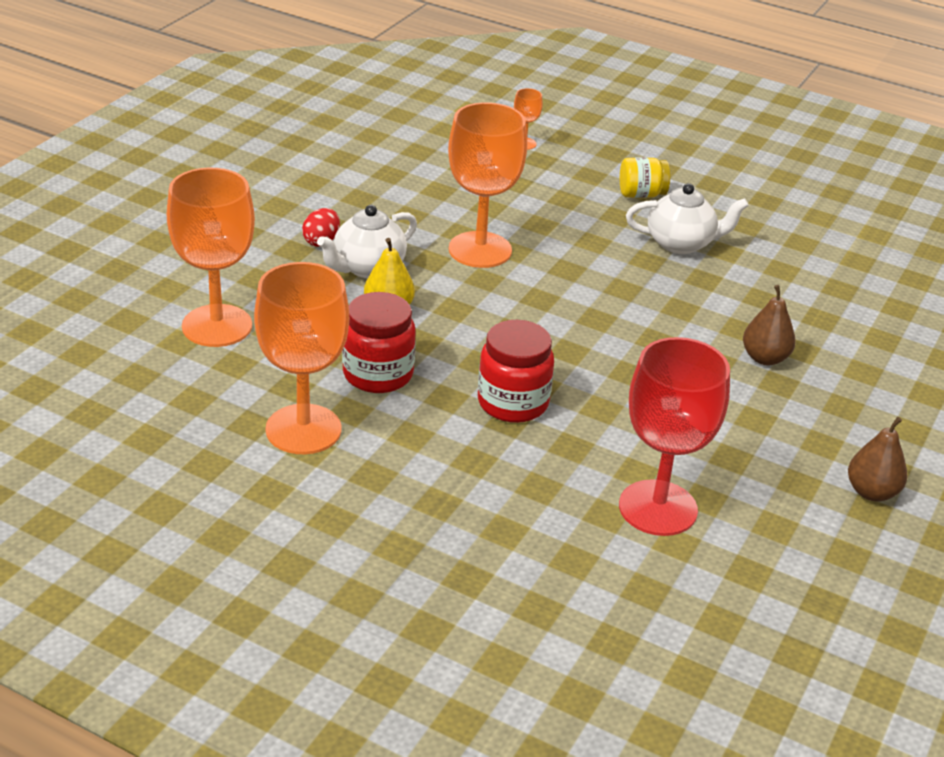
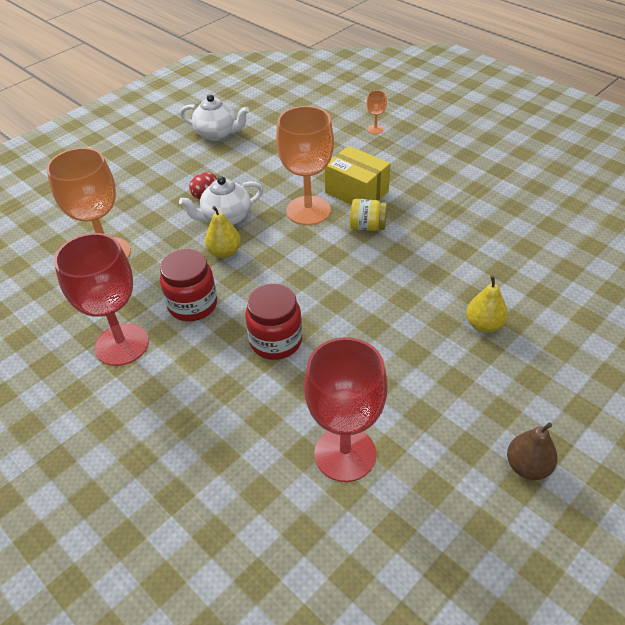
camera: 20 degrees right, 10 degrees up
(303, 429) = (122, 344): orange goblet -> red goblet
(535, 223) = (356, 192): none -> yellow box
(641, 194) = (443, 175): yellow jar -> yellow jar (367, 226)
(681, 243) = (456, 218): white teapot -> white teapot (217, 134)
(765, 358) = (484, 325): brown pear -> yellow pear

